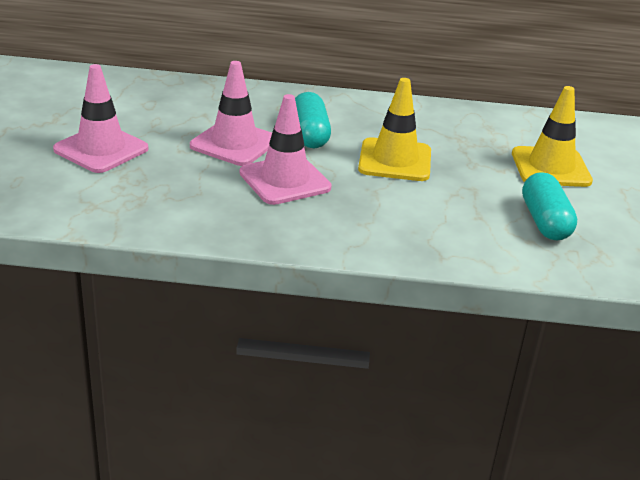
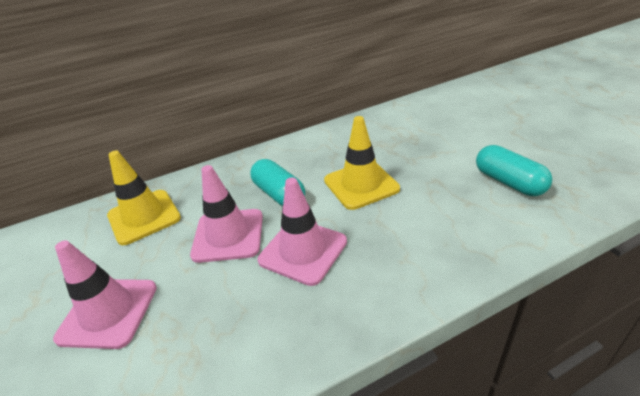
camera: 25 degrees left, 5 degrees up
(550, 167) = (457, 137): yellow traffic cone -> yellow traffic cone (144, 217)

